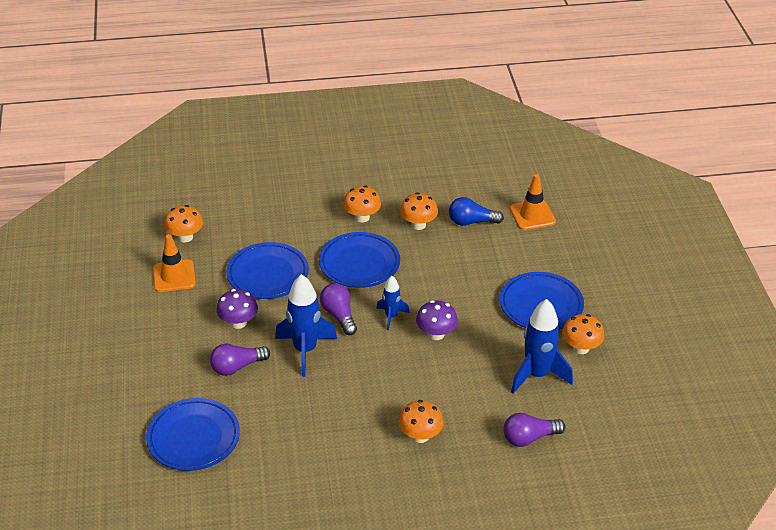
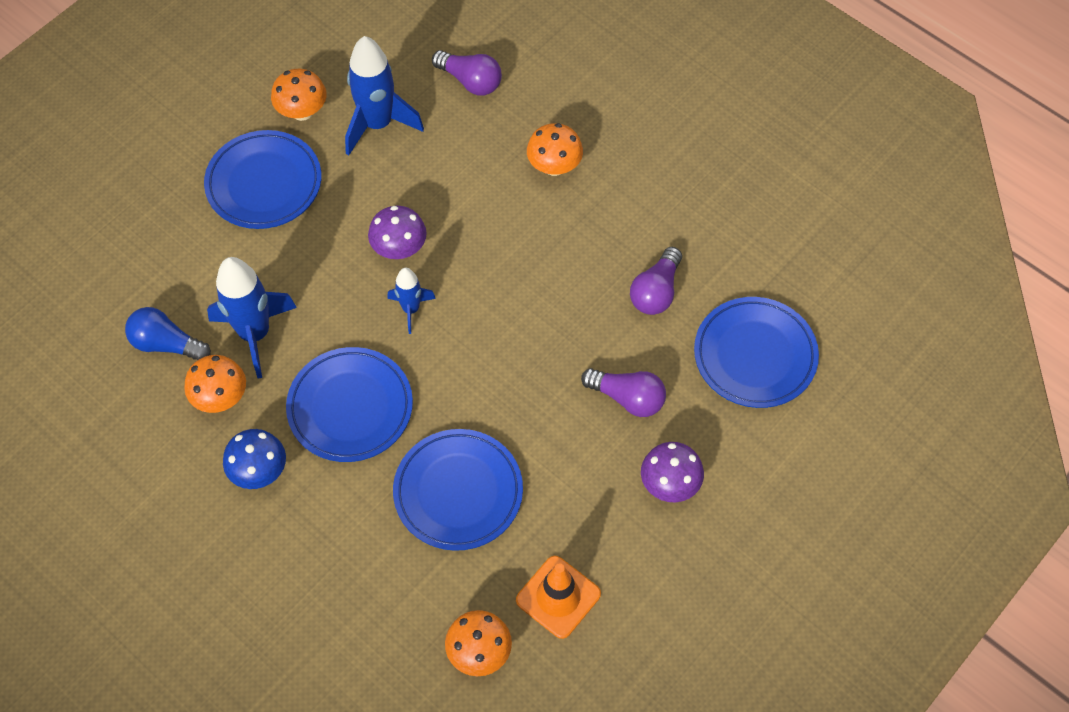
camera: 130 degrees left, 20 degrees up
(238, 322) = (564, 454): purple mushroom -> purple mushroom (669, 484)
(305, 350) = (540, 352): blue rocket -> blue rocket (255, 334)
(339, 315) = (456, 361): purple light bulb -> purple light bulb (656, 291)
(362, 217) = (259, 471): orange mushroom -> blue mushroom
(471, 222) = (166, 344): blue light bulb -> blue light bulb turned 150 degrees clockwise
(532, 215) = (99, 289): orange traffic cone -> none

